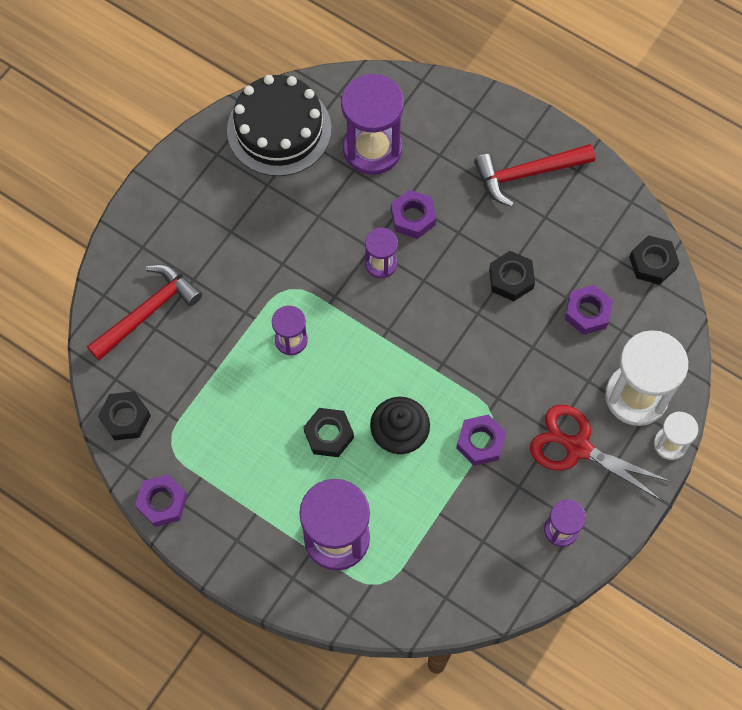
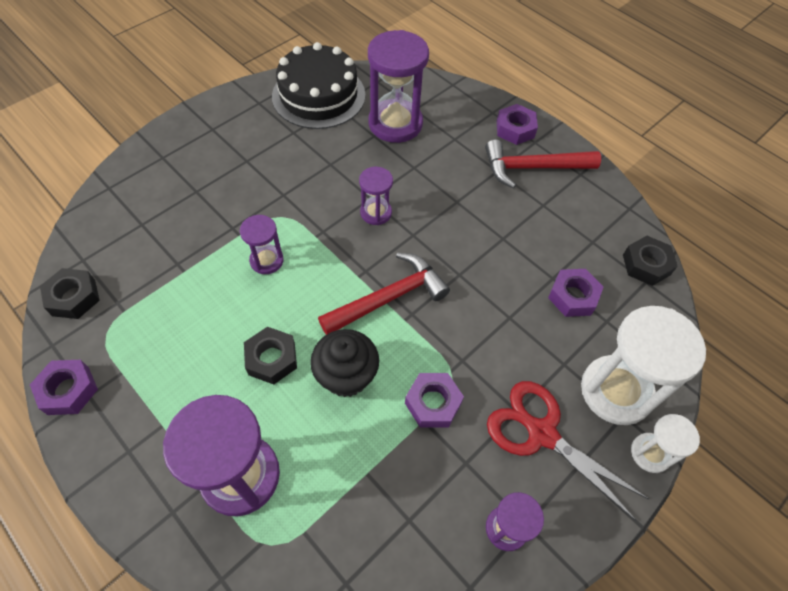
camera: 10 degrees right, 10 degrees down
(148, 312) = (142, 209): red hammer -> red hammer (389, 298)
(413, 217) = (417, 181): purple nut -> purple nut (515, 129)
(511, 279) = (500, 250): black nut -> none

